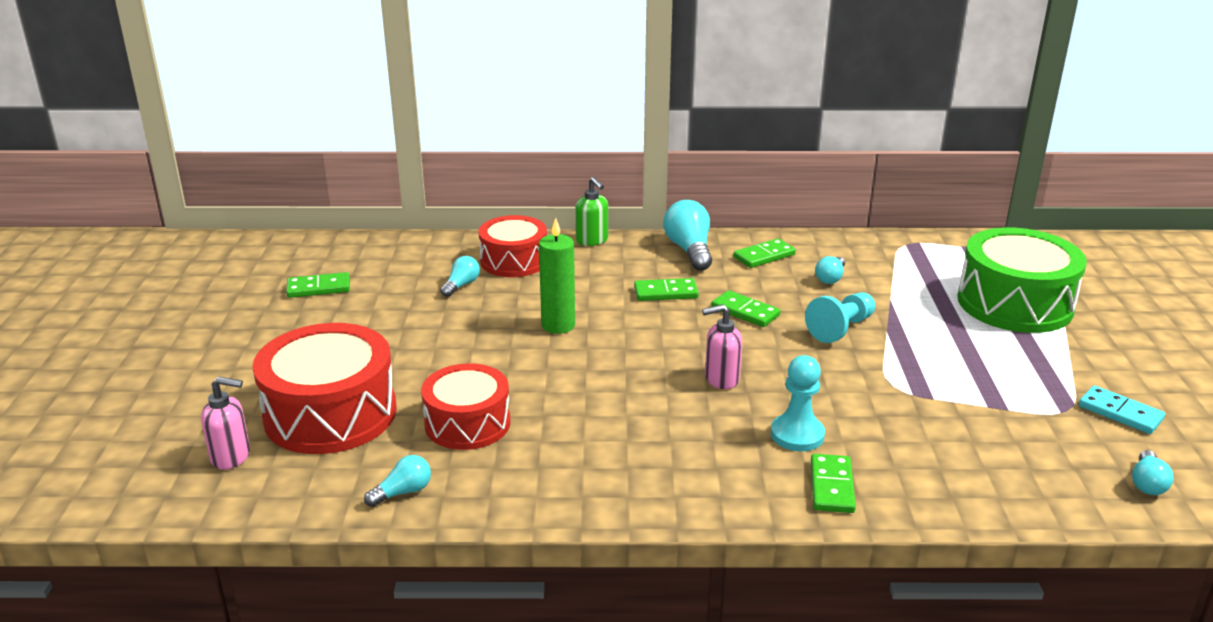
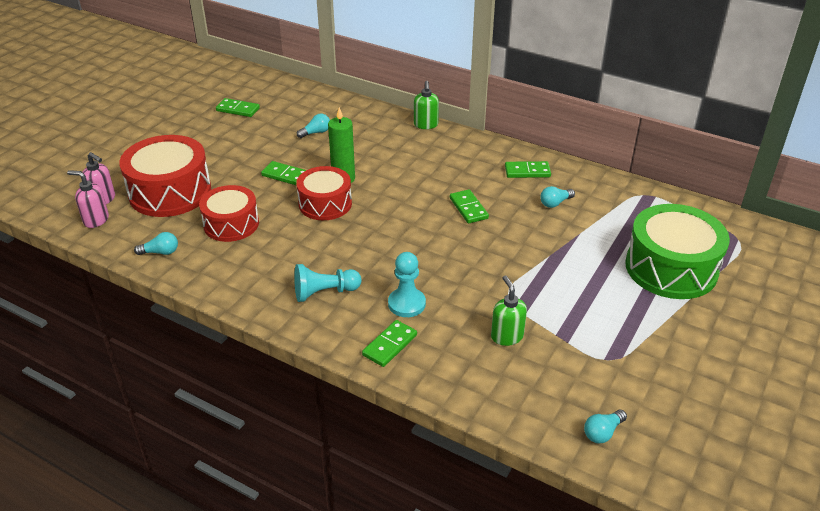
camera: 30 degrees right, 10 degrees up
(514, 261) = (363, 125): red drum -> red drum (325, 204)
(666, 292) = (432, 177): green domino -> green domino (285, 175)
(689, 250) = (481, 151): turquoise light bulb -> none
(721, 379) = (401, 249): pink soap dispenser -> pink soap dispenser (96, 220)
(841, 328) = (519, 242): turquoise pawn -> turquoise pawn (324, 292)
(943, 427) = (506, 336): none -> green soap dispenser
(1120, 413) = (648, 377): turquoise domino -> none

